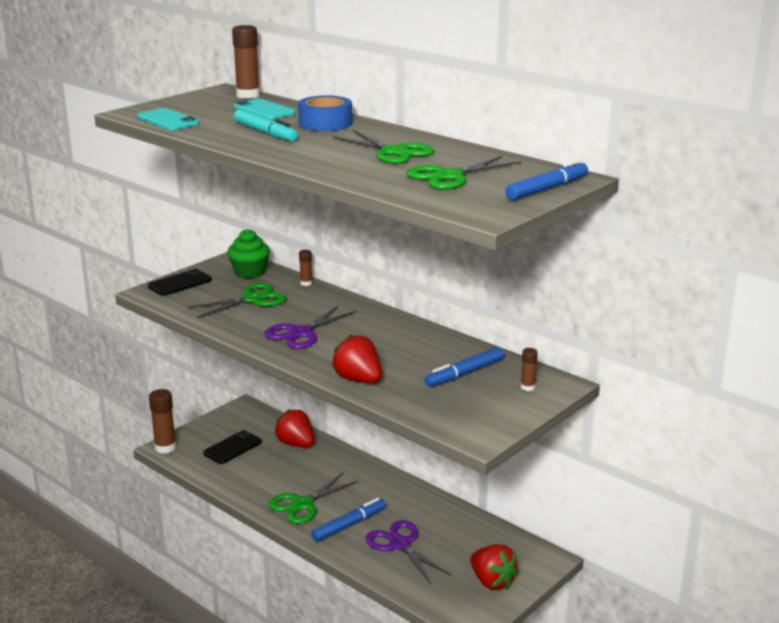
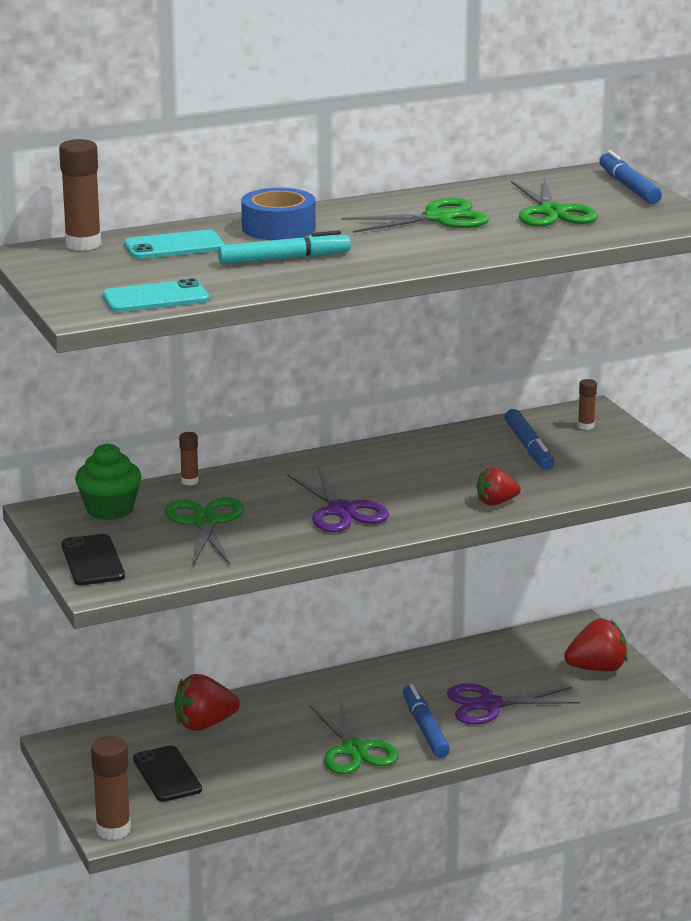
camera: 65 degrees left, 0 degrees up
(358, 380) = (496, 502): red strawberry -> red strawberry, size x0.64

